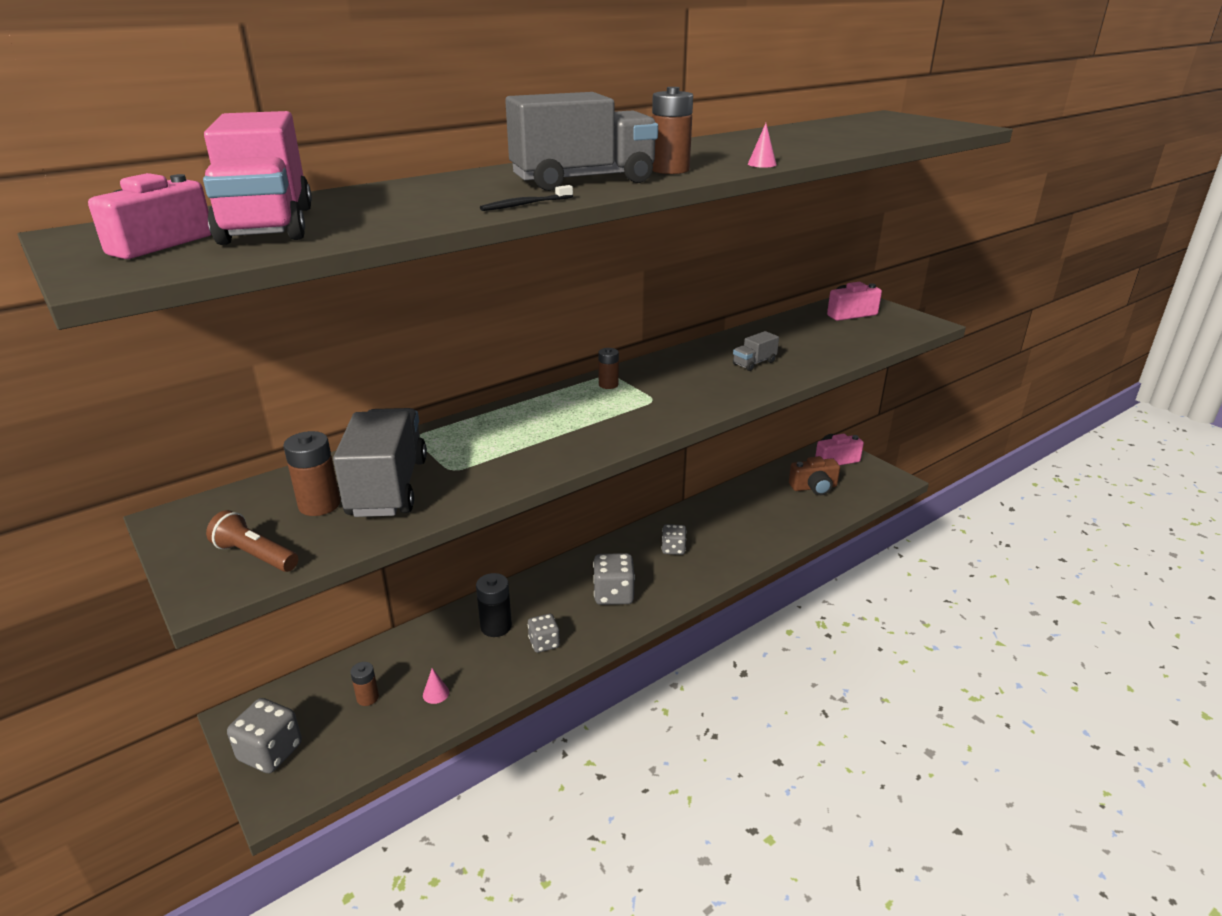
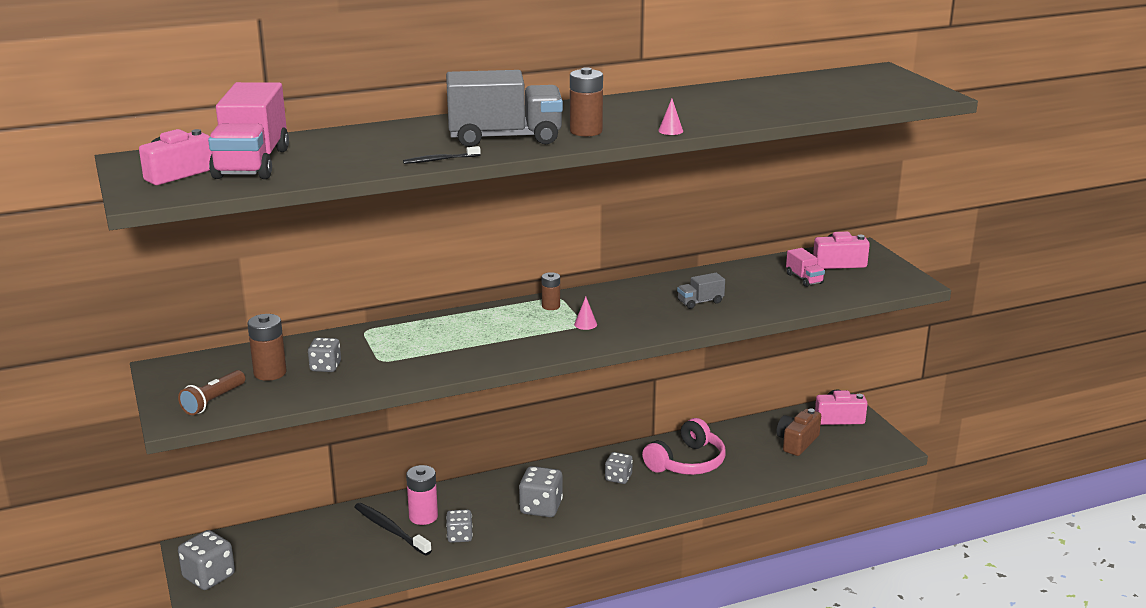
camera: 15 degrees right, 5 degrees down
(255, 555) = (213, 401): brown flashlight -> brown flashlight turned 105 degrees counterclockwise
(367, 698) = (296, 552): brown battery -> none
(387, 487) = (325, 367): grey truck -> grey dice
(436, 693) = (352, 558): pink cone -> pink cone (585, 324)
(466, 649) = (390, 530): none -> black toothbrush
(496, 626) = (423, 516): black battery -> pink battery
(728, 522) = (687, 462): none -> pink headphones
(814, 487) = (797, 442): brown camera -> brown camera turned 120 degrees clockwise
(832, 330) = (804, 279): none -> pink truck

